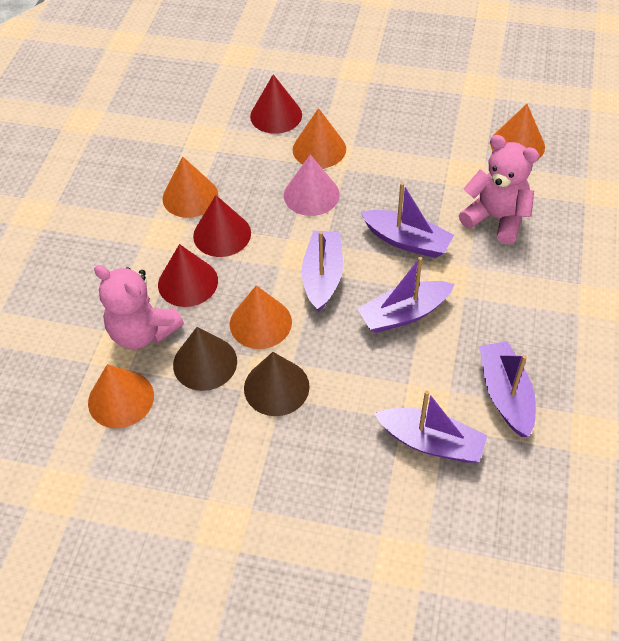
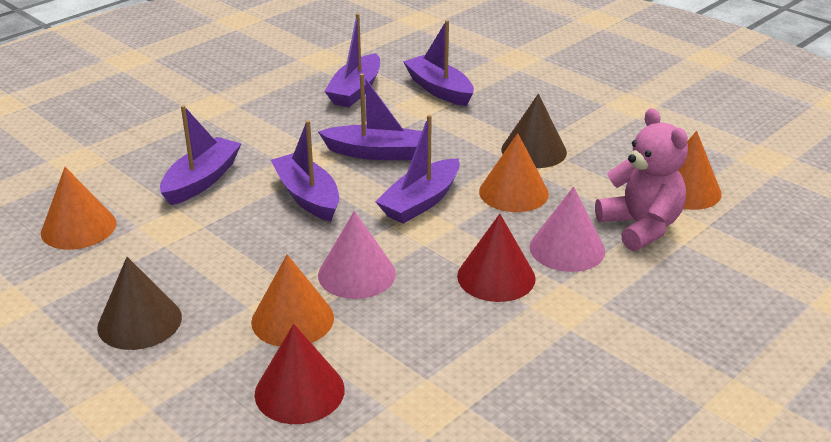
camera: 150 degrees left, 20 degrees down
(188, 282) = (567, 248): red cone -> pink cone
(190, 196) = (506, 333): orange cone -> none
(205, 363) = (589, 185): brown cone -> brown cone (139, 322)
(496, 218) = (202, 180): pink teddy bear -> purple boat

